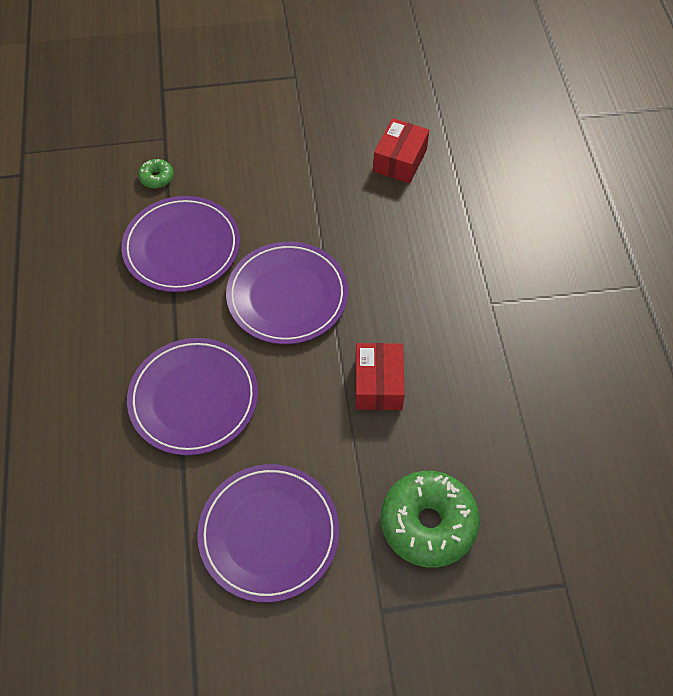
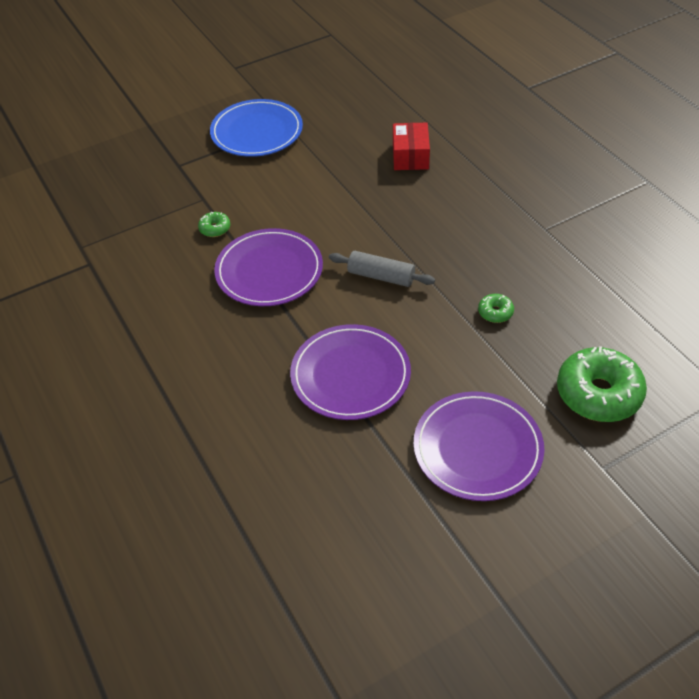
camera: 20 degrees left, 10 degrees down
(259, 75) = (257, 132): none -> blue plate
(287, 295) = (381, 276): purple plate -> grey rolling pin
(378, 384) = (495, 312): red box -> green donut

